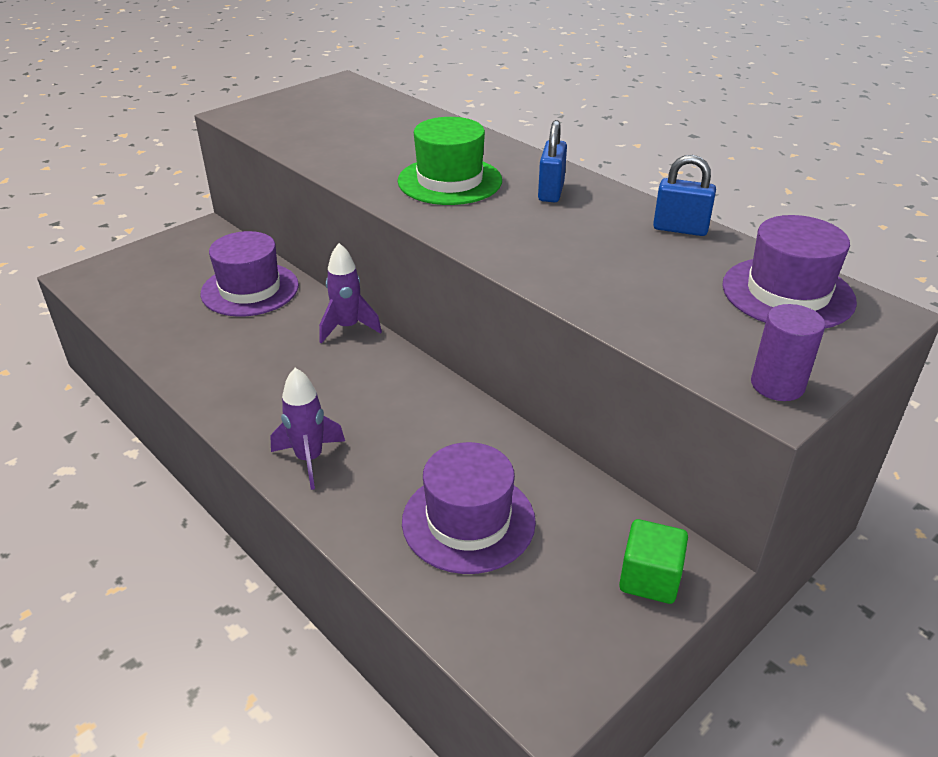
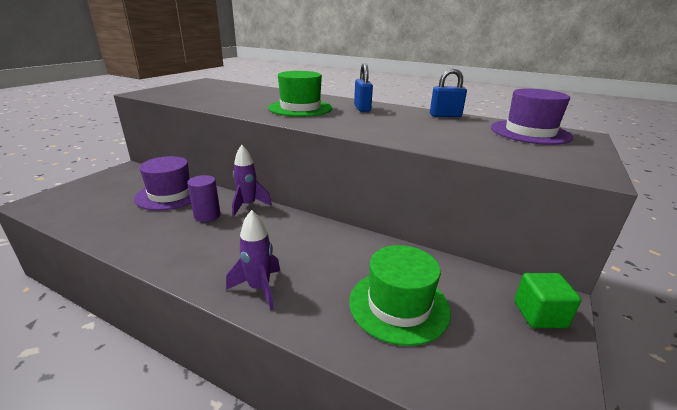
camera: 20 degrees left, 10 degrees down
(468, 521) = (399, 305): purple hat -> green hat
(777, 385) = (583, 167): purple cylinder -> purple cylinder (207, 215)

